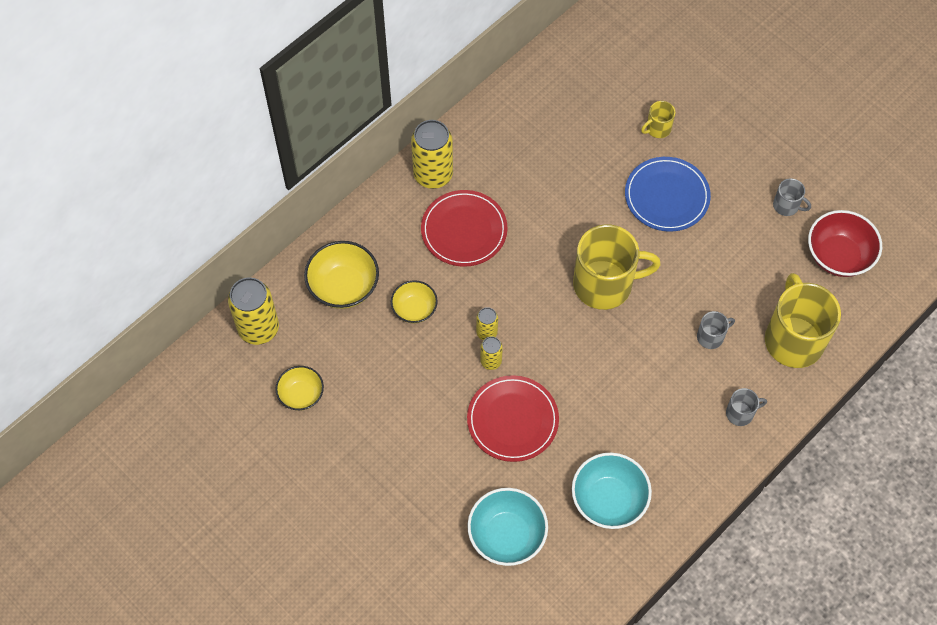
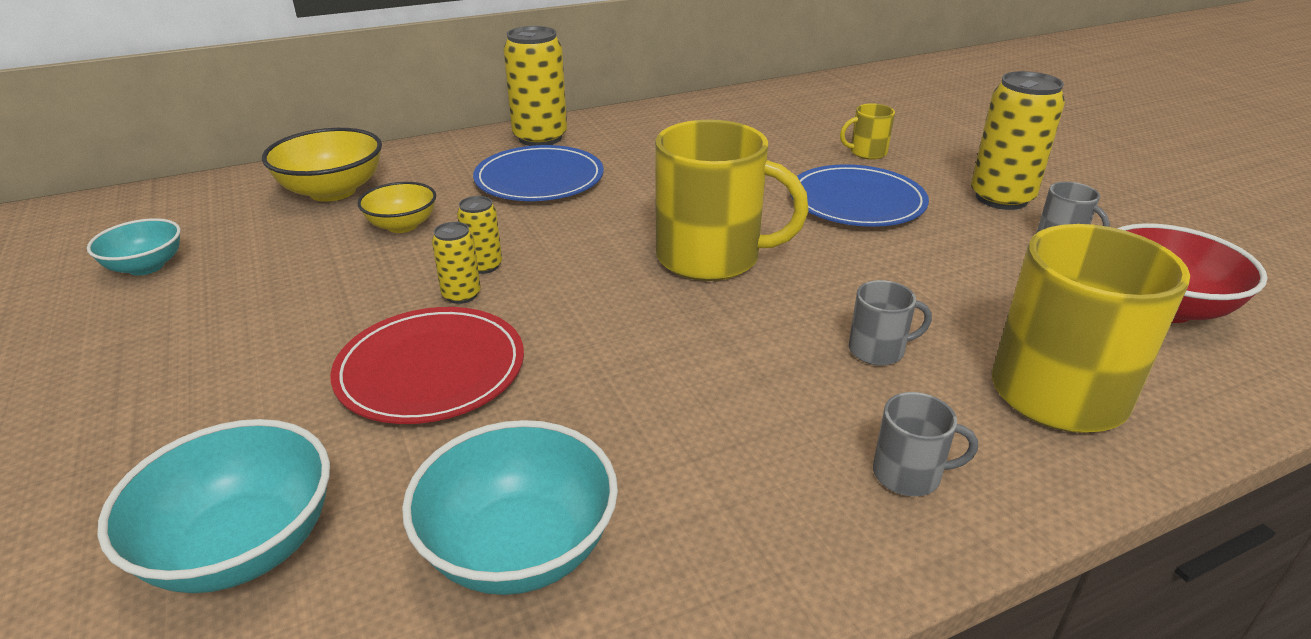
camera: 20 degrees right, 30 degrees down
(258, 328) = (182, 201): yellow can -> yellow can (1001, 198)
(301, 395) = (146, 267): yellow bowl -> turquoise bowl
(464, 230) = (539, 179): red plate -> blue plate

